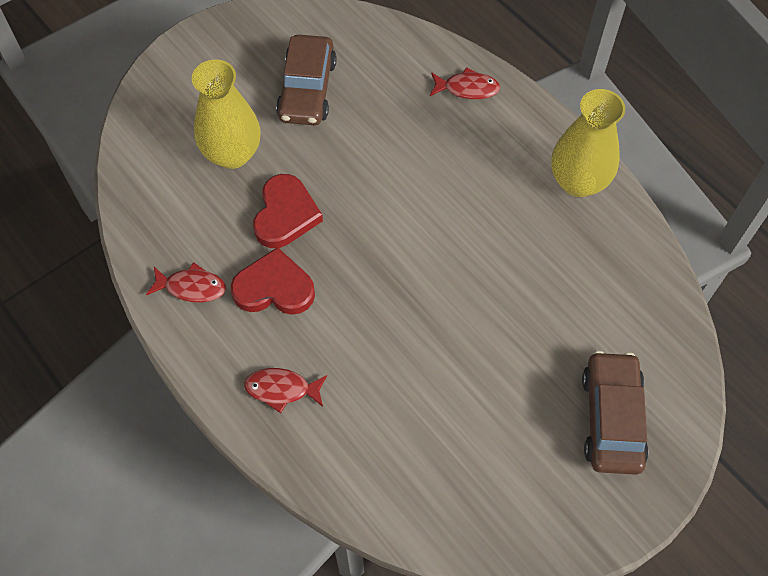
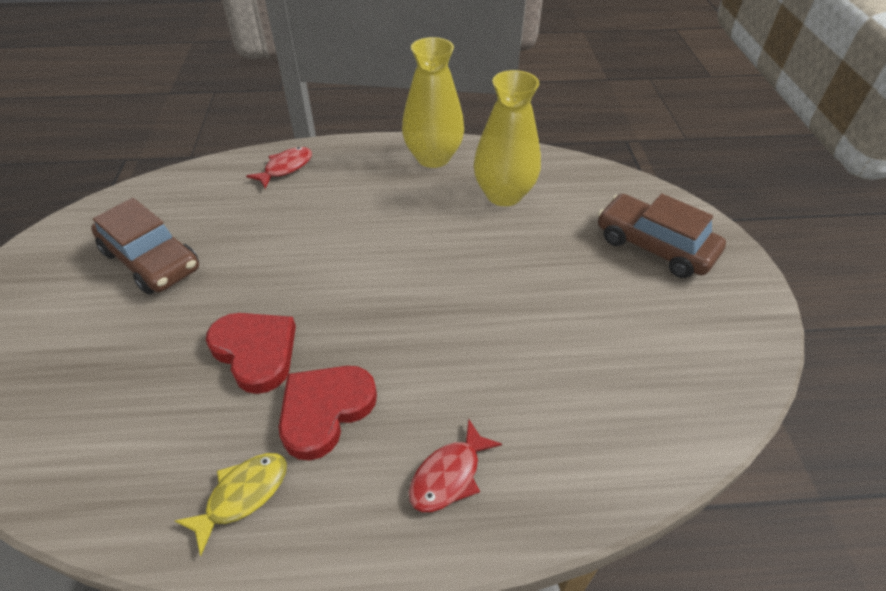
camera: 55 degrees left, 15 degrees down
(191, 287) = (242, 495): red fish -> yellow fish
(232, 154) = (137, 357): yellow vase -> yellow vase (503, 195)

